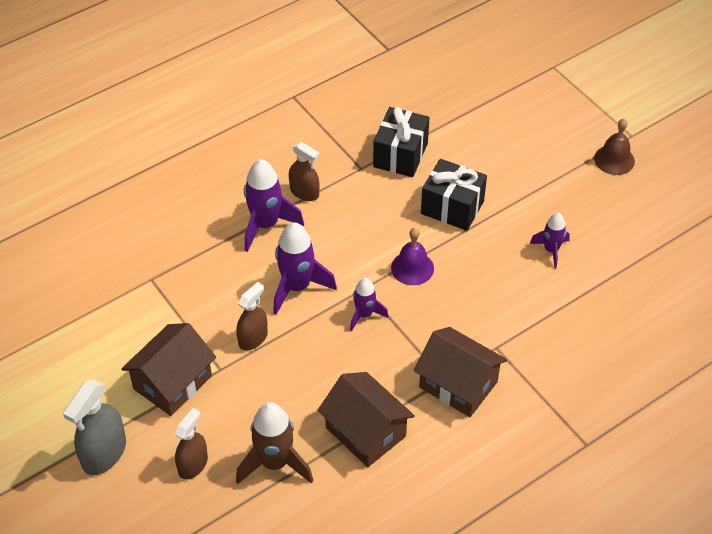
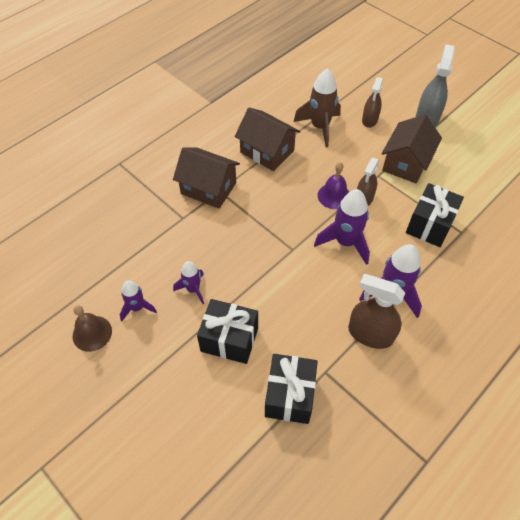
camera: 170 degrees right, 5 degrees up
(185, 293) = (430, 225): none -> black gift
(304, 192) = (370, 334): brown spray bottle -> brown spray bottle, size x1.50
(364, 315) = (286, 228): purple rocket -> purple rocket (193, 289)
(412, 268) = (256, 273): purple bell -> purple bell (334, 196)
(614, 159) = (65, 427): brown bell -> brown bell (92, 333)

